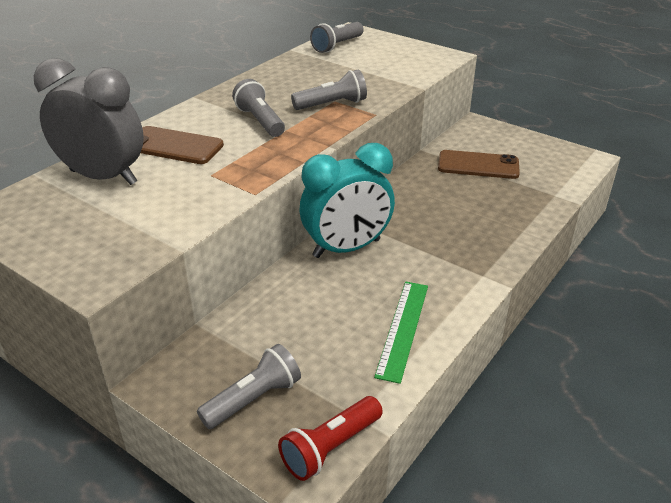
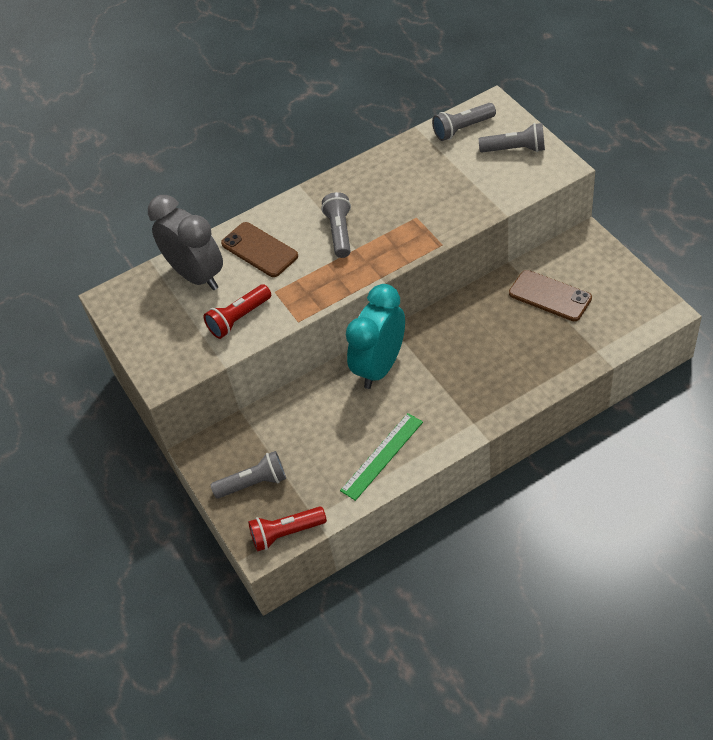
camera: 30 degrees right, 15 degrees up
(177, 204) = (239, 318): none -> red flashlight
(332, 104) = (411, 222): grey flashlight -> grey flashlight (515, 149)
(346, 248) = (380, 366): turquoise clock -> turquoise clock turned 120 degrees clockwise

